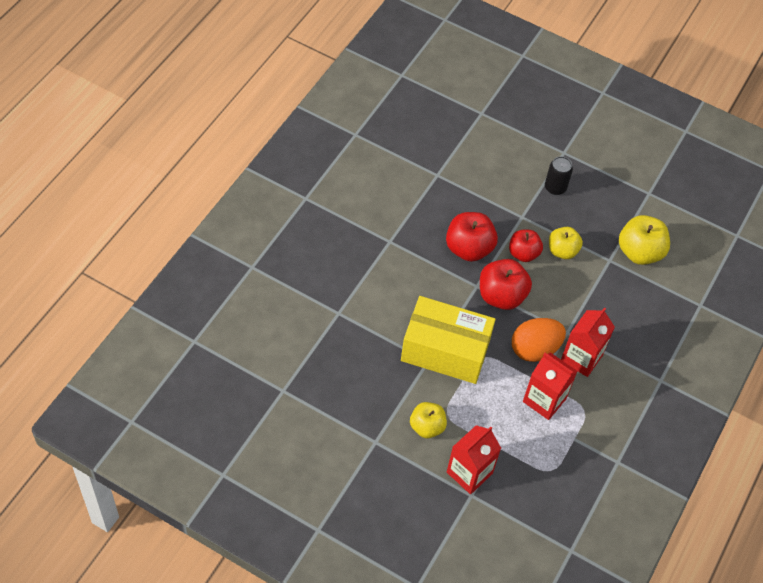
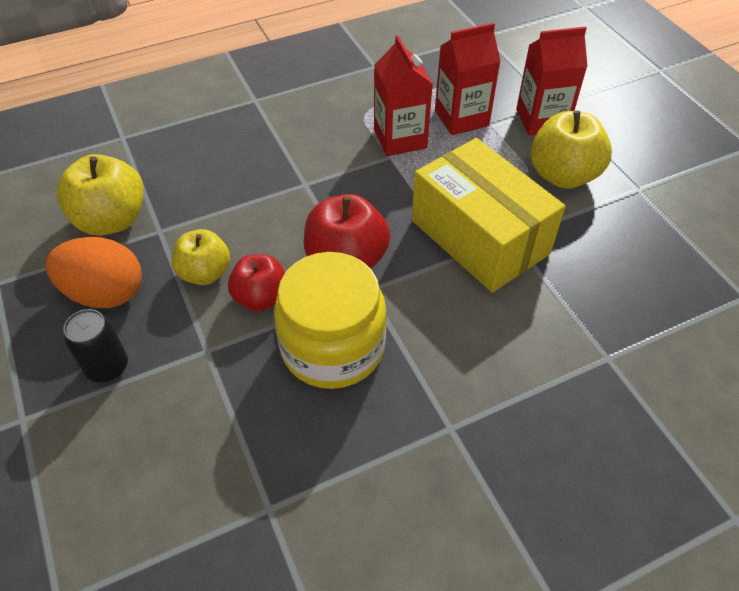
camera: 140 degrees left, 5 degrees down
(427, 427) = (563, 175): yellow apple -> yellow apple, size x1.51
(469, 248) = (332, 347): red apple -> yellow jar
(534, 349) = (362, 186): orange egg -> orange egg (105, 293)
(581, 358) = (316, 154): red carton -> red carton (461, 118)

